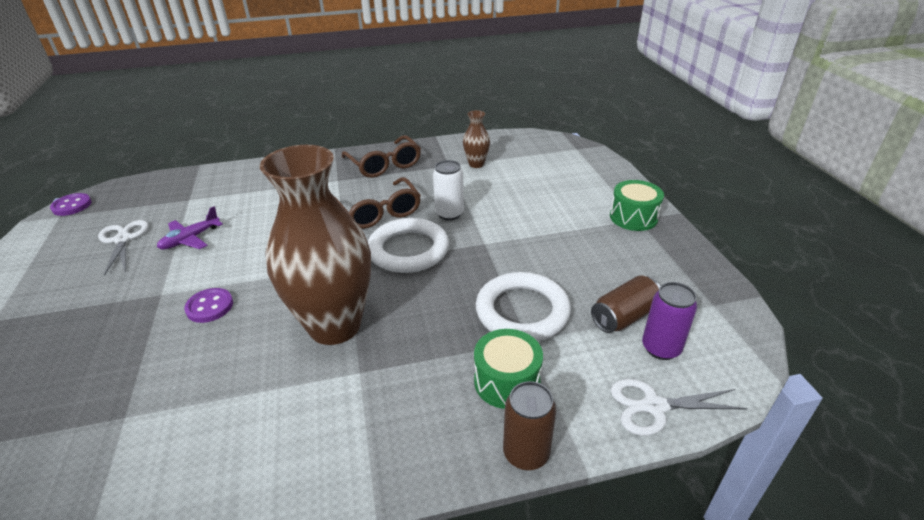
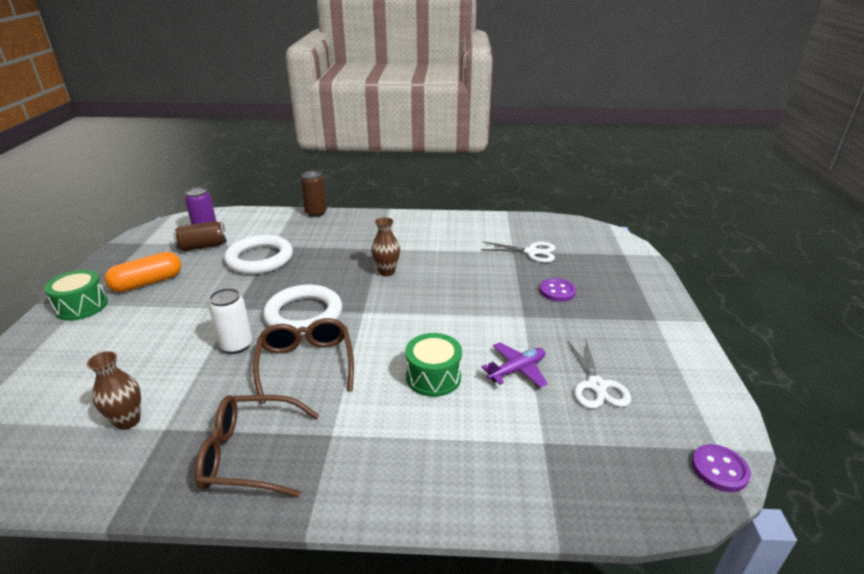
camera: 165 degrees left, 5 degrees down
(210, 307) = (478, 299): purple button -> purple button (557, 291)
(335, 326) = (386, 272): brown vase -> brown vase, size x0.43
(384, 165) = (249, 454): brown glasses -> brown glasses turned 75 degrees counterclockwise
(507, 381) = (302, 233): green drum -> green drum (433, 377)
(611, 251) = (148, 283): none -> orange capsule
(654, 406) = (242, 216): white scissors -> white scissors (531, 252)

